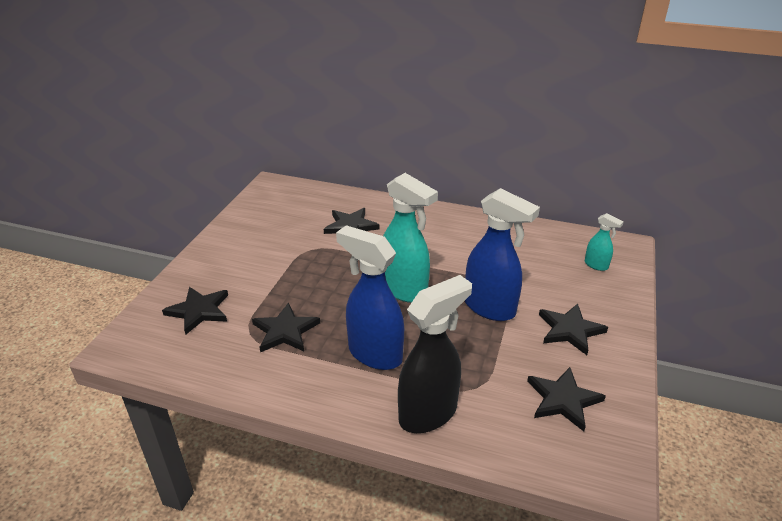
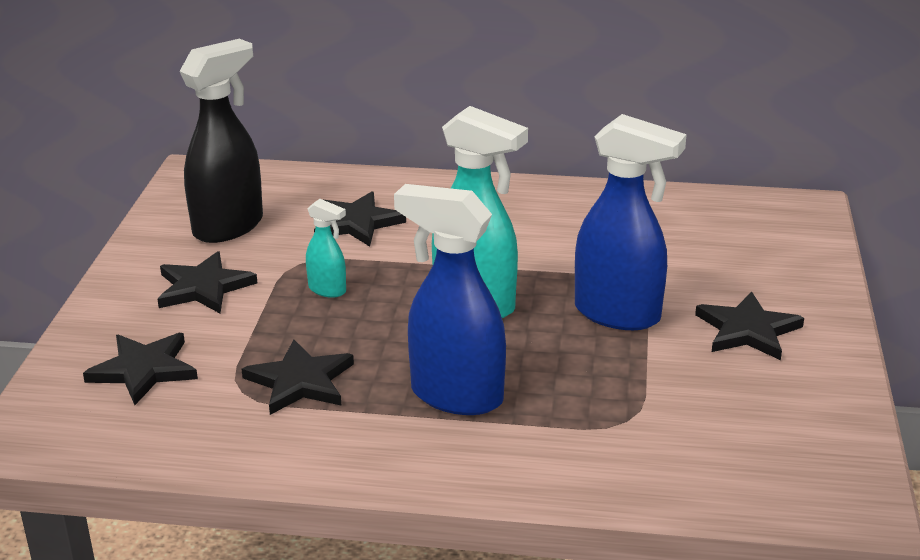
camera: 10 degrees left, 5 degrees down
(428, 413) = (564, 462): black spray bottle -> black spray bottle (229, 227)
(563, 400) = (759, 420): black star -> black star (203, 287)
(596, 265) = (767, 239): turquoise spray bottle -> turquoise spray bottle (327, 290)

